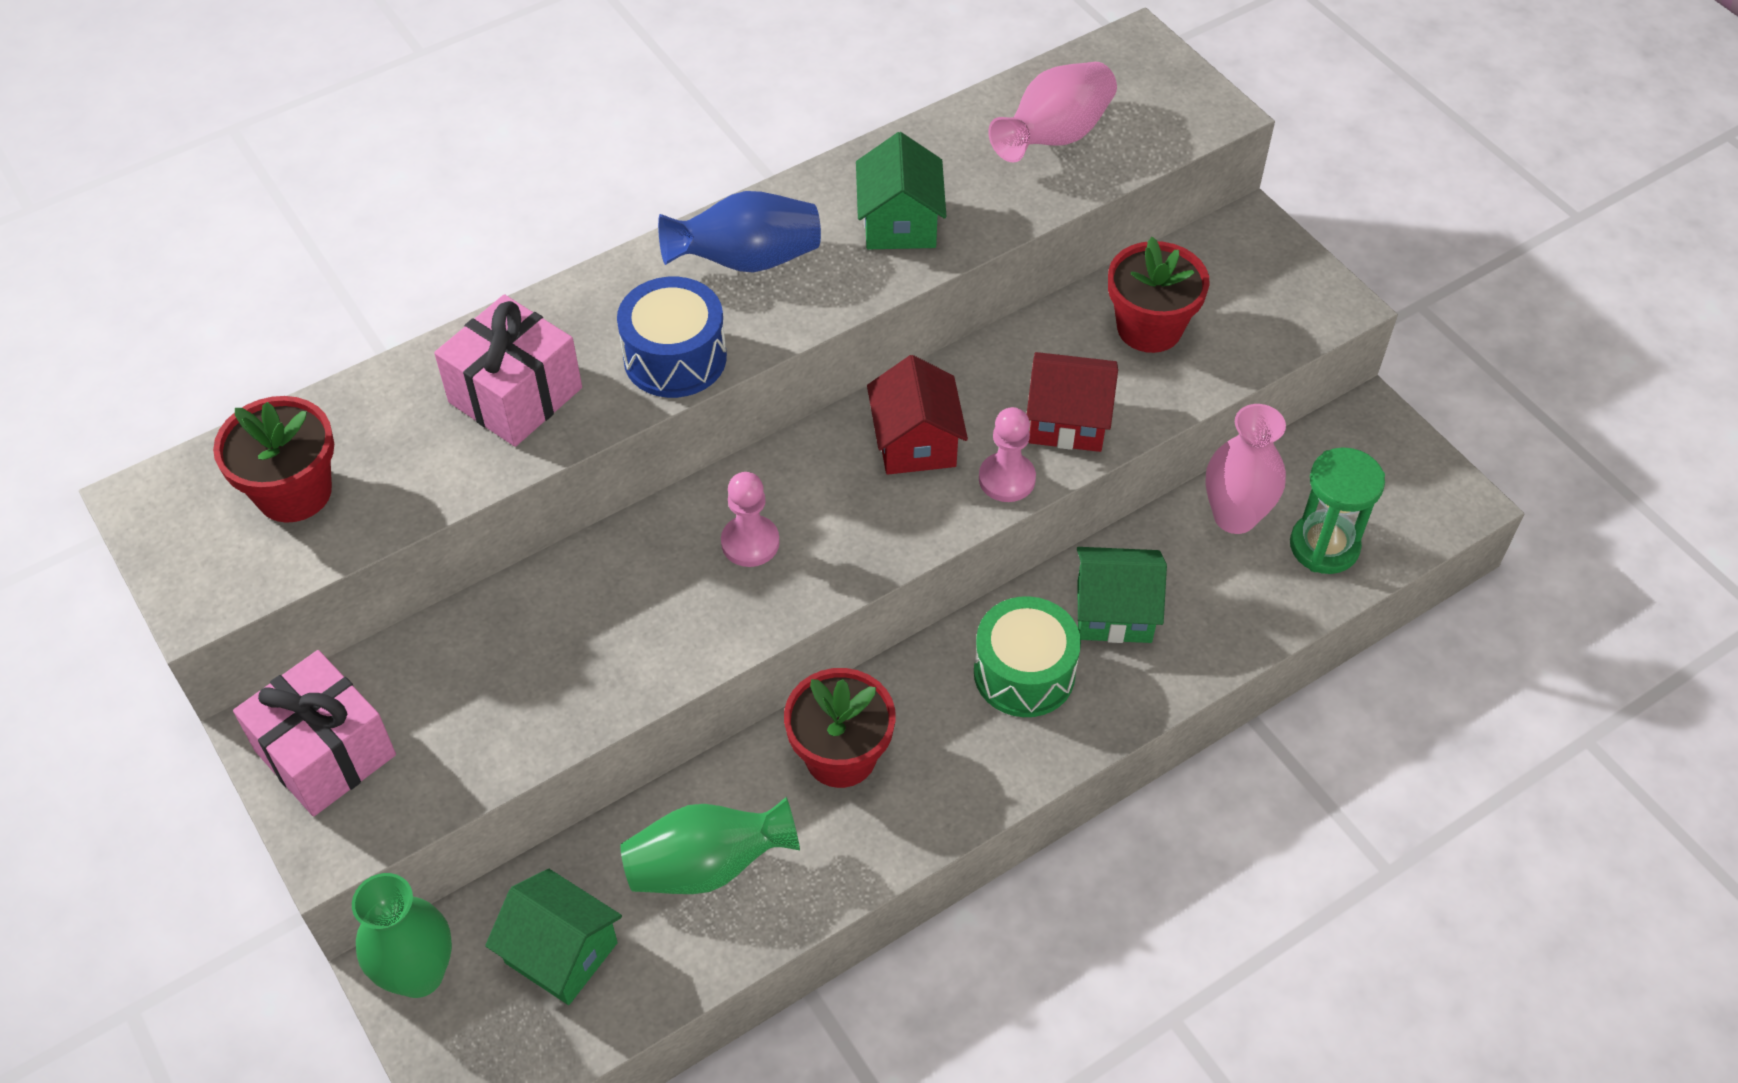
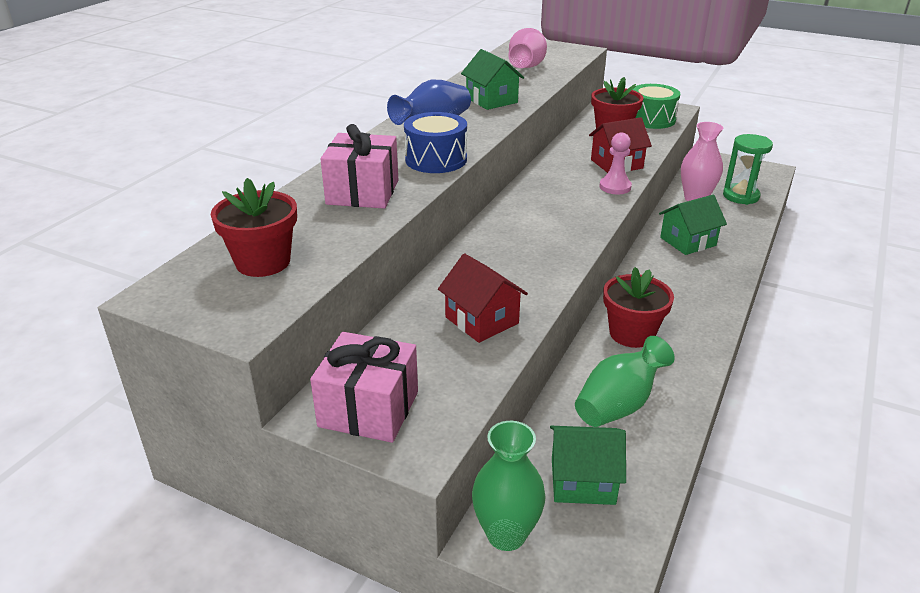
camera: 30 degrees left, 20 degrees down
(750, 543) = (522, 241): pink pawn -> none
(915, 442) = (559, 188): red house -> red house (482, 320)
(1024, 673) = (677, 274): green drum -> green drum (651, 119)

